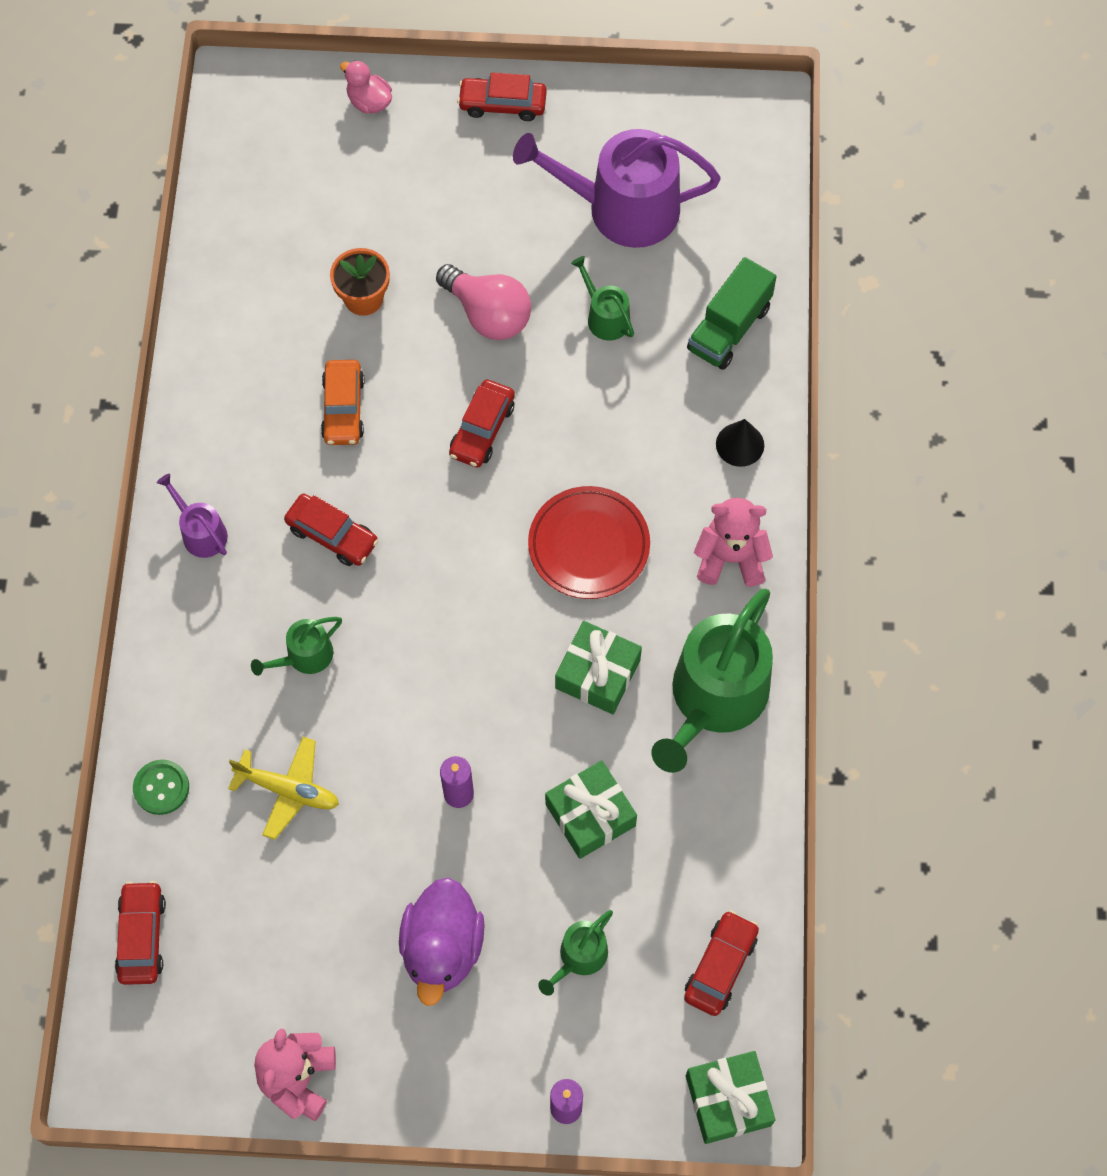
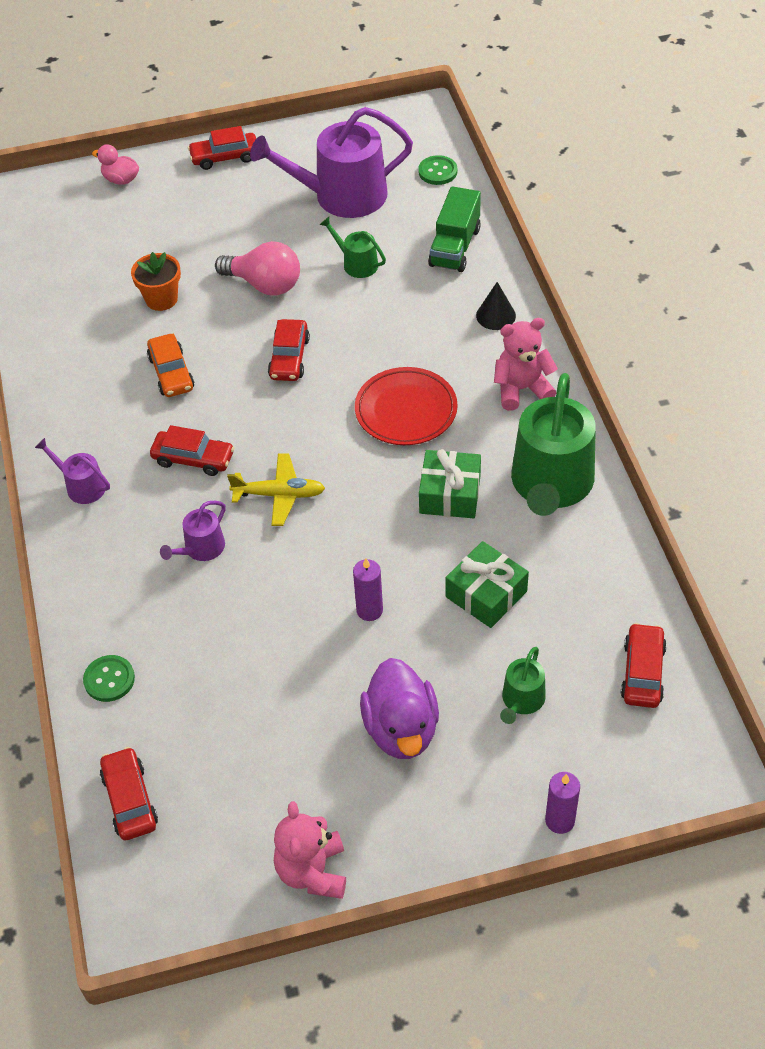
camera: 15 degrees left, 15 degrees down
(288, 790) = (222, 649): yellow plane -> yellow plane (279, 495)
(304, 656) = (201, 549): green watering can -> purple watering can
(728, 1100) = (695, 771): green gift -> none
(750, 206) = (437, 171): none -> green button

